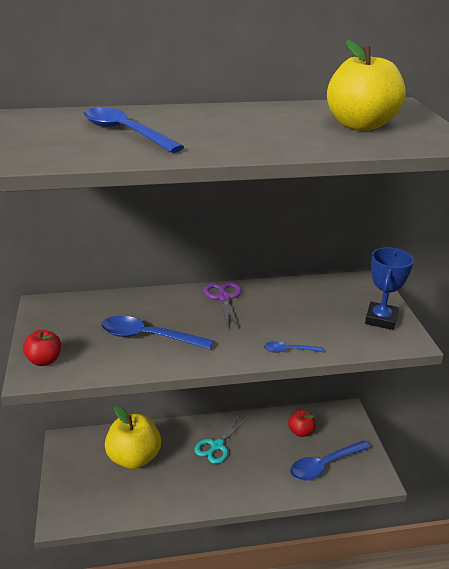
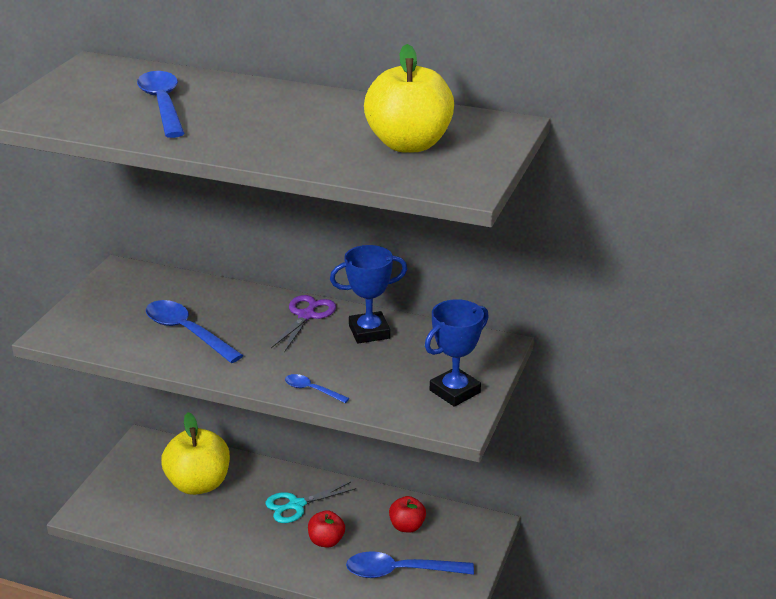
camera: 30 degrees right, 0 degrees up
(44, 360) = (73, 324): red apple -> red apple (326, 541)
(279, 296) = (369, 332): none -> blue trophy

